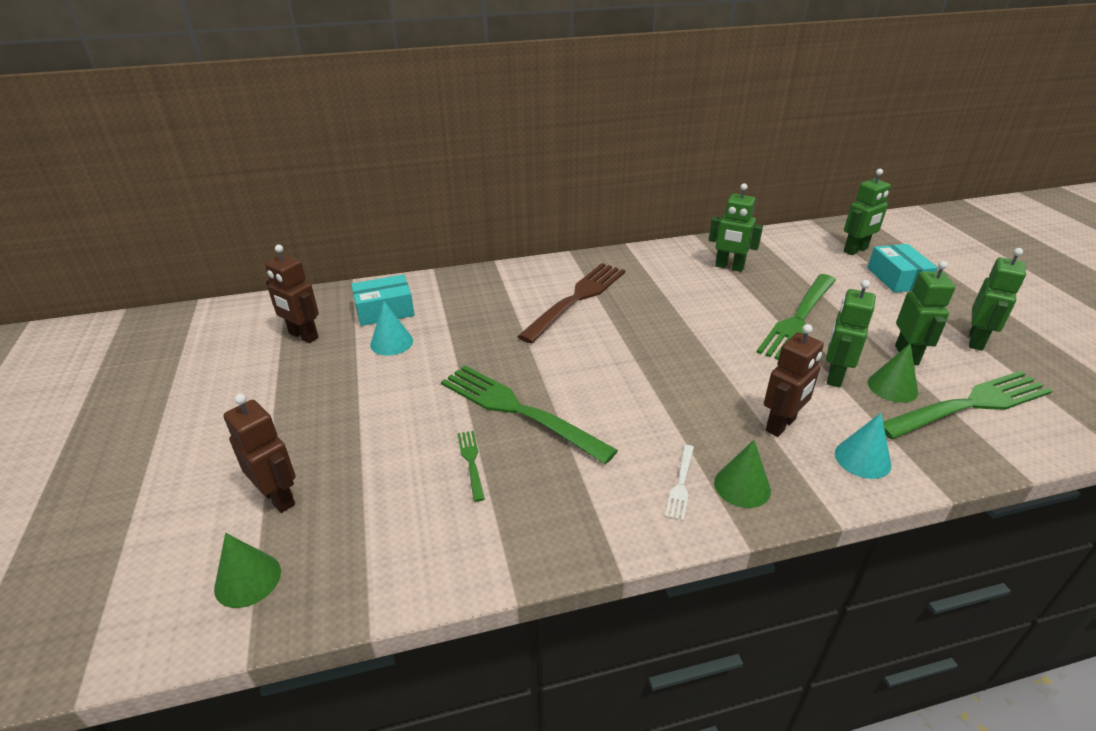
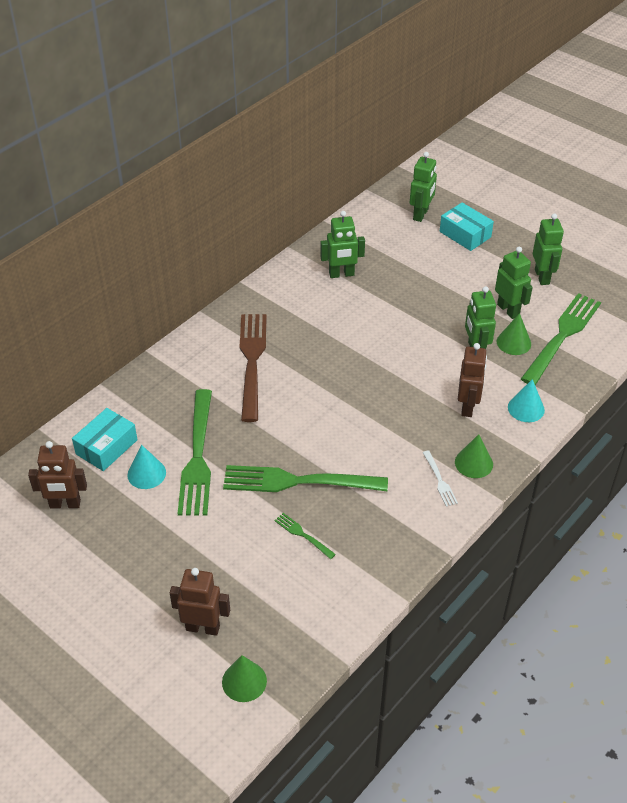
camera: 35 degrees left, 10 degrees up
(799, 319) = (424, 307): green fork -> green fork (197, 457)

